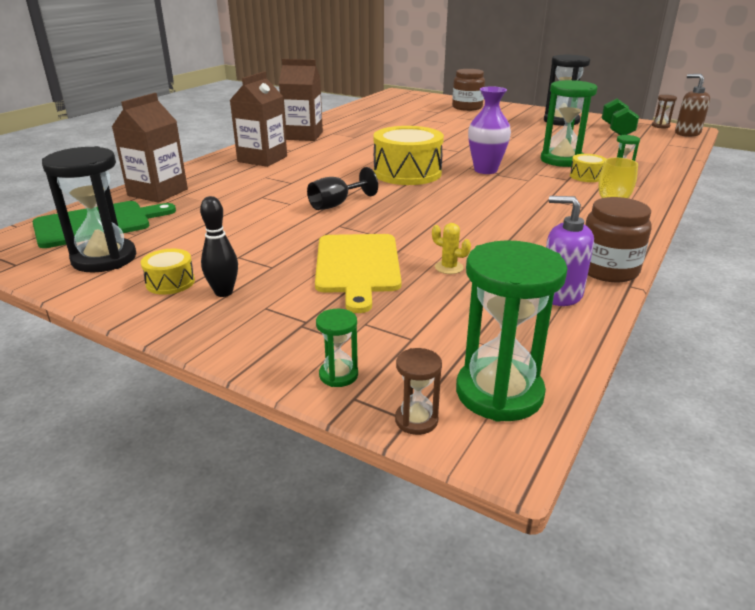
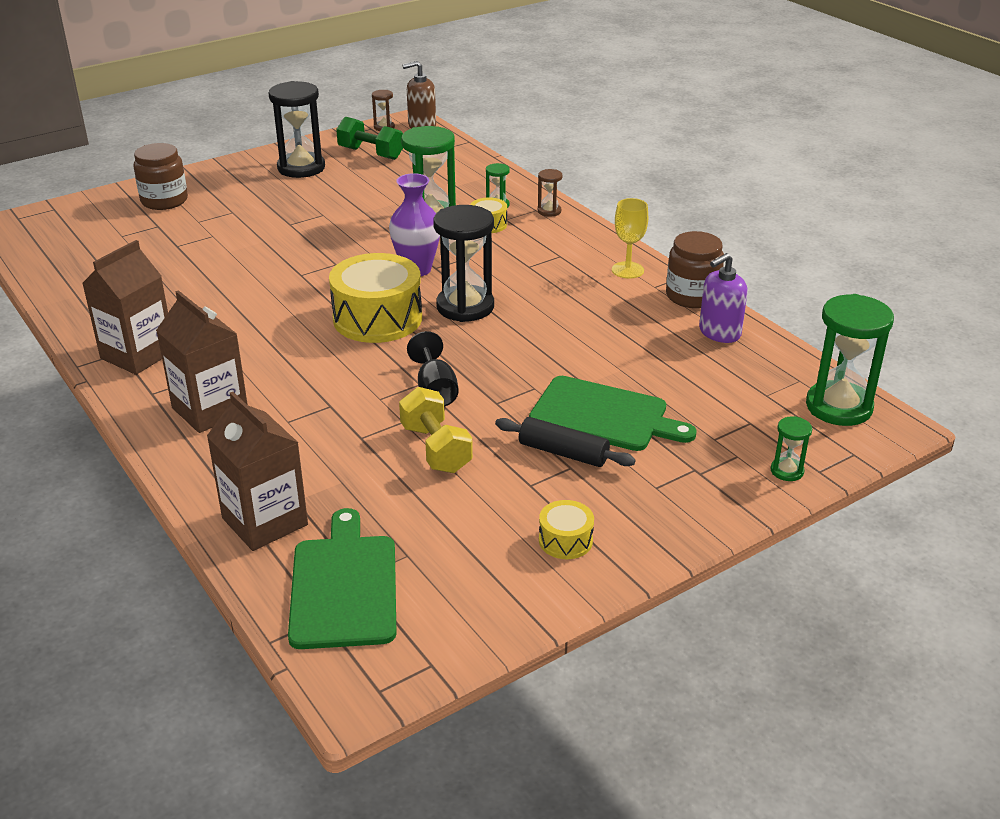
camera: 65 degrees left, 5 degrees up
(104, 259) = (467, 586): black hourglass -> black hourglass (465, 307)
(224, 292) = (610, 507): black bowling pin -> none
(263, 218) = (436, 449): none -> yellow dumbbell
(290, 260) = (563, 452): none -> black rolling pin
(357, 266) = (604, 416): yellow cutting board -> green cutting board
(416, 420) = (856, 451): brown hourglass -> brown hourglass (549, 211)
(449, 267) = (639, 367): yellow cactus -> none

